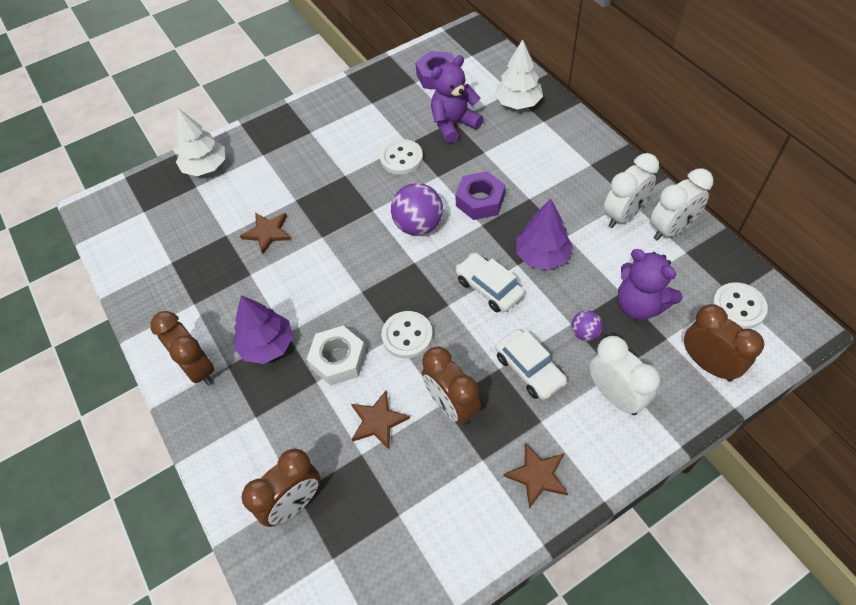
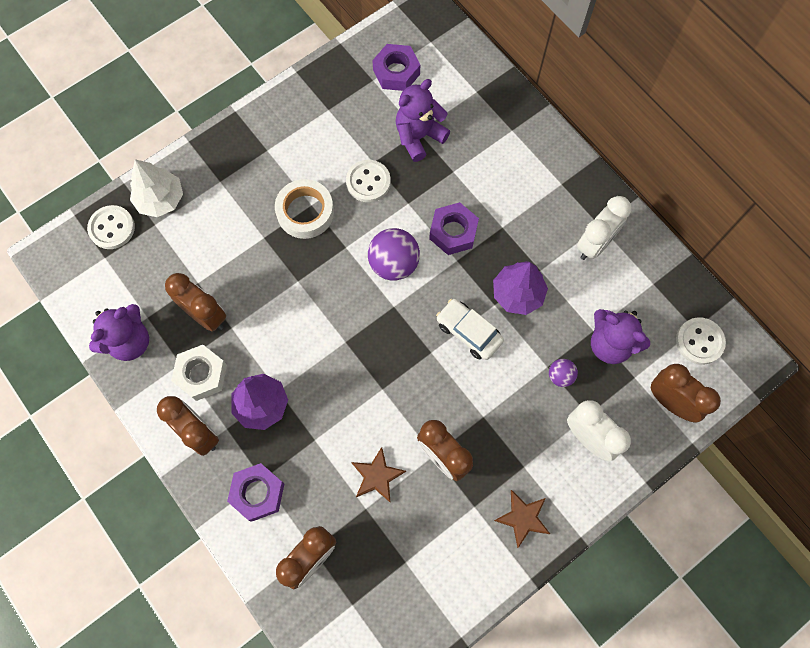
camera: 10 degrees left, 15 degrees up
(149, 282) = (129, 341): none -> purple teddy bear
(227, 262) = (205, 315): none -> brown clock
(247, 431) = (257, 493): none -> purple nut
(267, 233) = (241, 278): brown star -> none
(338, 180) = (305, 212): none -> white tape
(338, 359) = (332, 416): white nut -> white nut (201, 375)
(407, 336) = (395, 387): white button -> white button (112, 228)
(518, 103) = (484, 107): white tree -> none
(529, 369) = (511, 416): white car -> none
(671, 229) = (640, 258): white clock -> none

